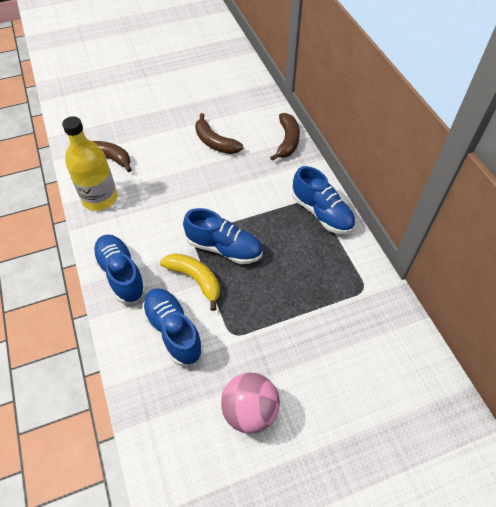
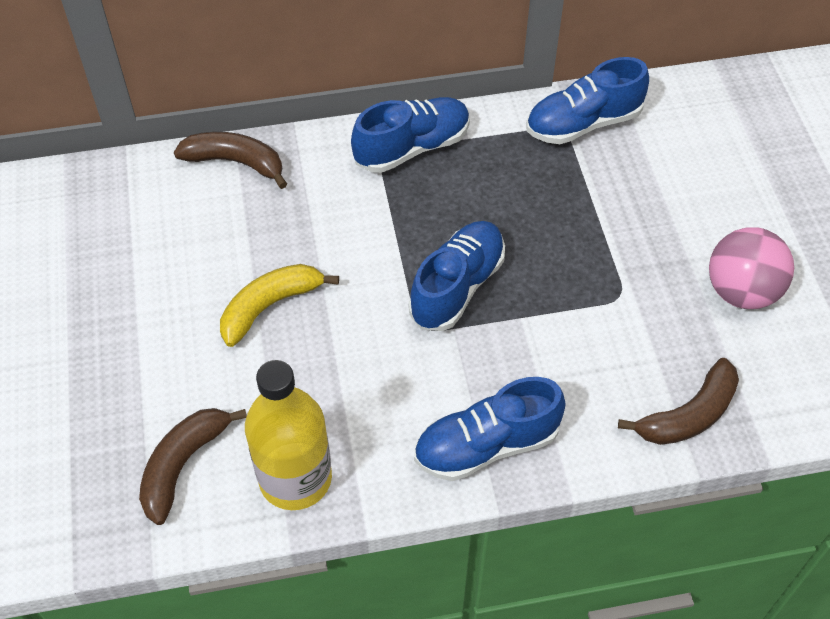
camera: 80 degrees left, 0 degrees up
(173, 331) = (608, 374): blue shoe -> blue shoe (583, 124)
(195, 279) = (514, 334): yellow banana -> yellow banana (269, 306)
(215, 142) = (201, 271): brown banana -> brown banana (688, 415)

